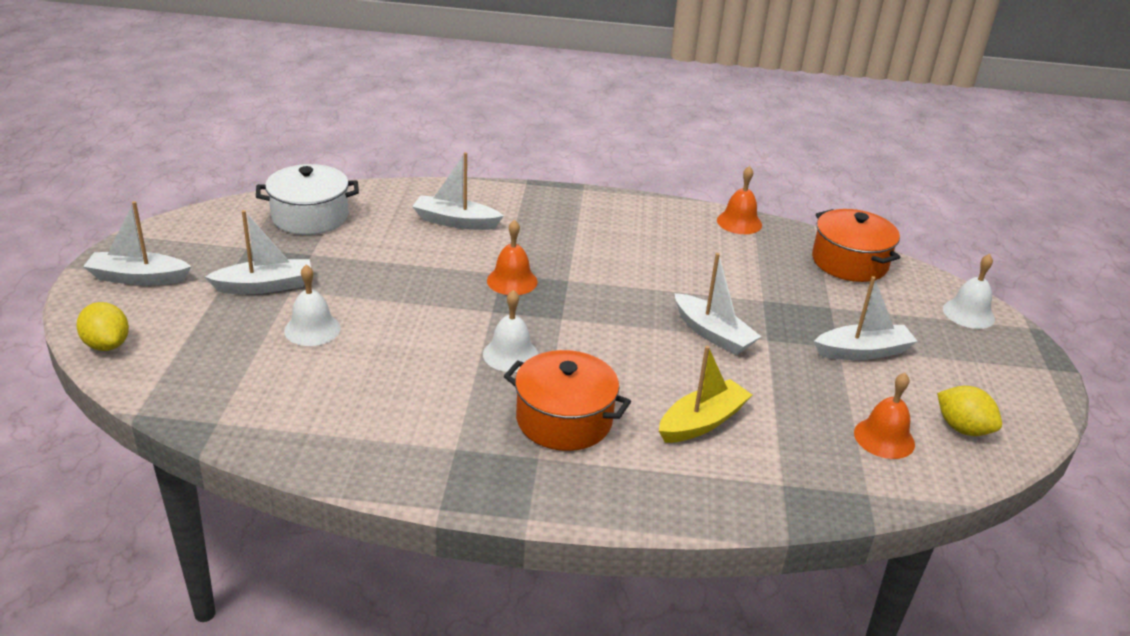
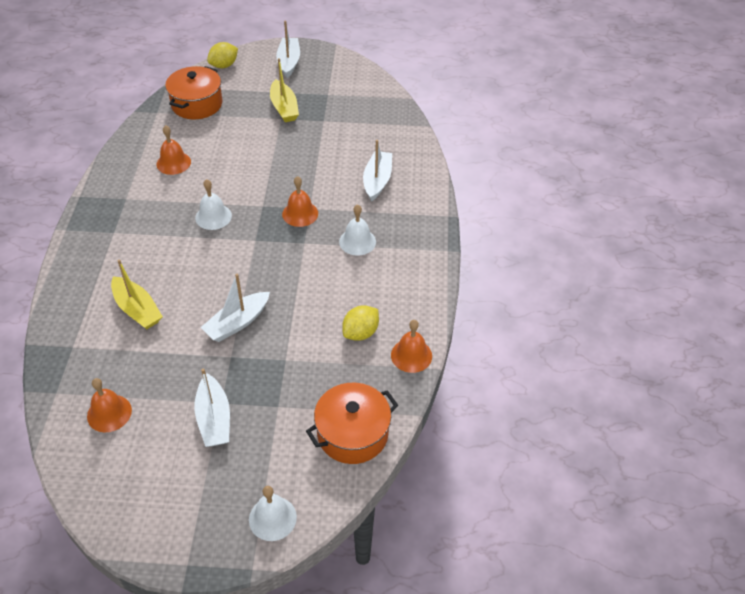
camera: 90 degrees right, 15 degrees up
(265, 286) = (284, 108): white boat -> yellow boat
(310, 217) = (370, 113): white pot -> none
(312, 329) = (239, 132): white bell -> white bell (357, 241)
(373, 397) = (173, 163): none -> orange bell
(564, 420) = (146, 243): orange pot -> orange pot (197, 104)
(962, 428) = (113, 469): yellow lemon -> yellow lemon (360, 333)

